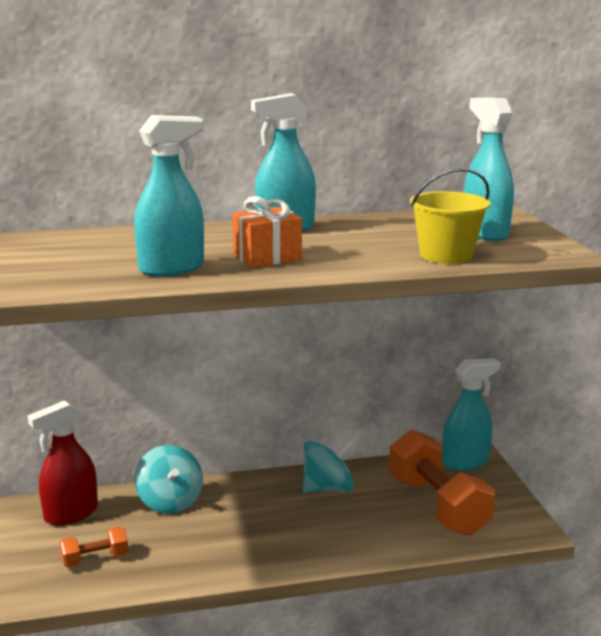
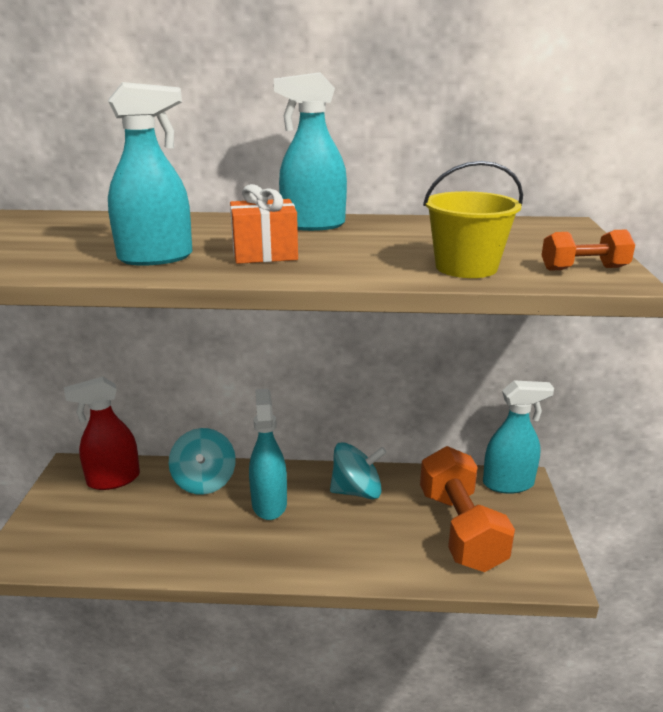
camera: 15 degrees right, 5 degrees up
(95, 559) = (110, 530): orange dumbbell -> orange dumbbell (584, 269)
(484, 233) = (530, 245): turquoise spray bottle -> turquoise spray bottle (269, 504)

